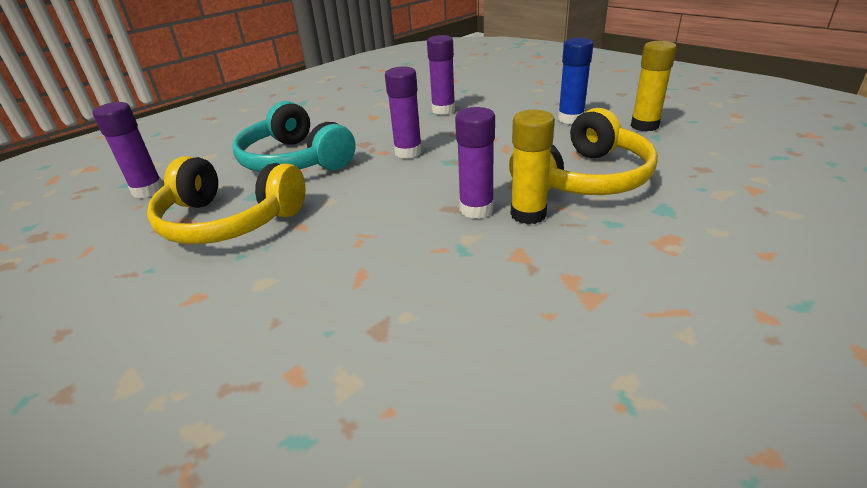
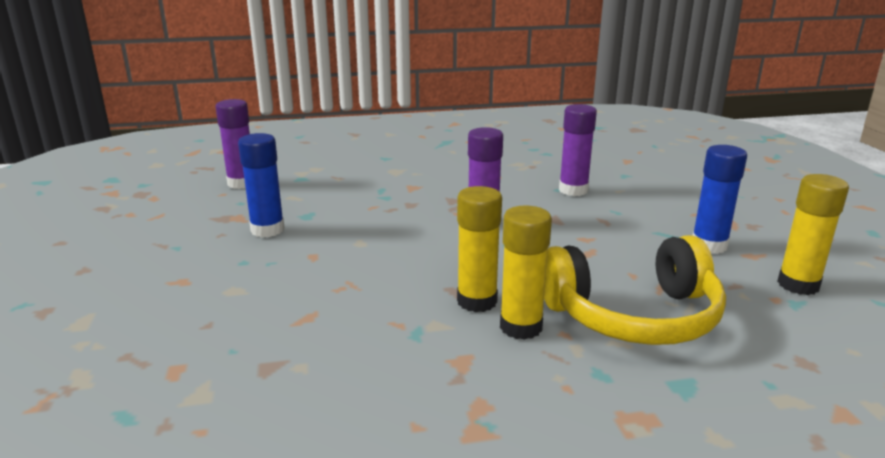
camera: 30 degrees right, 10 degrees down
(229, 220) = (267, 230): yellow headphones -> blue glue stick
(295, 160) = (376, 195): turquoise headphones -> none
(476, 209) = (477, 301): purple glue stick -> yellow glue stick

